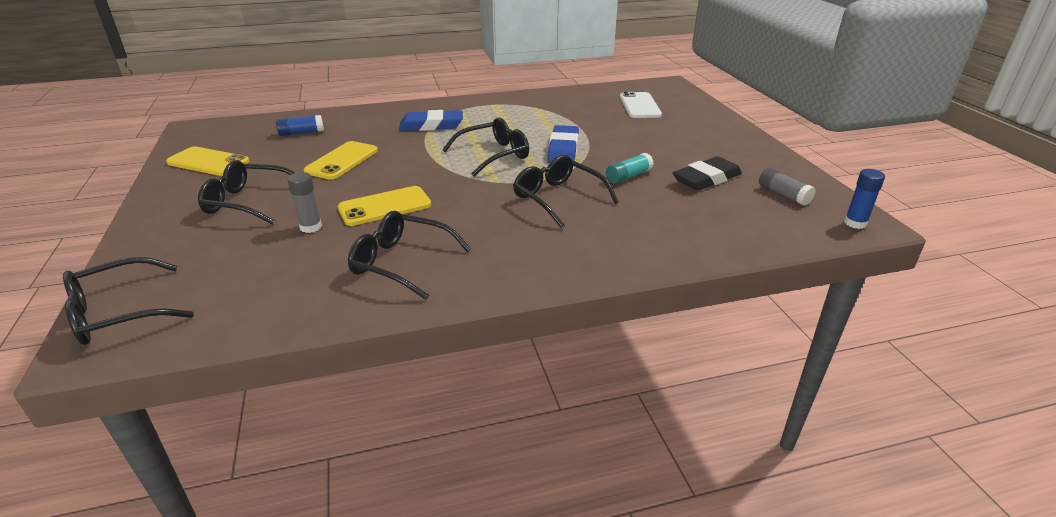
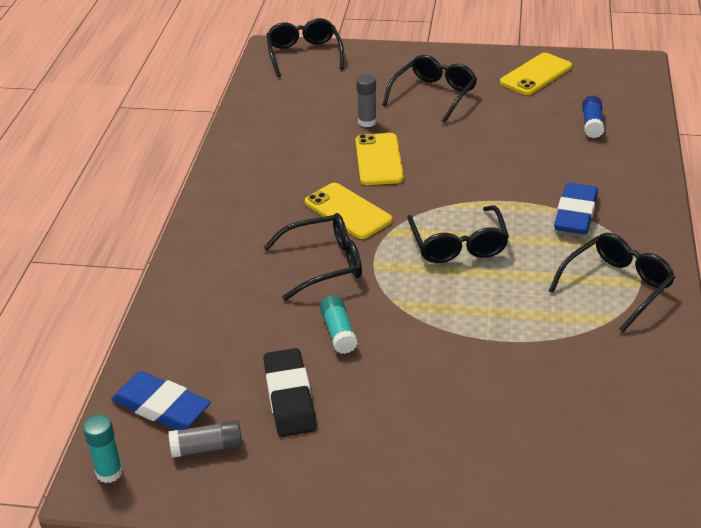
camera: 115 degrees right, 5 degrees up
(342, 161) = (498, 144): yellow phone -> yellow phone (348, 211)
(401, 262) = (278, 158): black glasses -> black glasses (617, 286)
(563, 150) = (443, 302): blue eraser -> blue eraser (161, 407)
(639, 106) = (573, 440): white phone -> none
(855, 223) = (109, 472): blue glue stick -> turquoise glue stick

